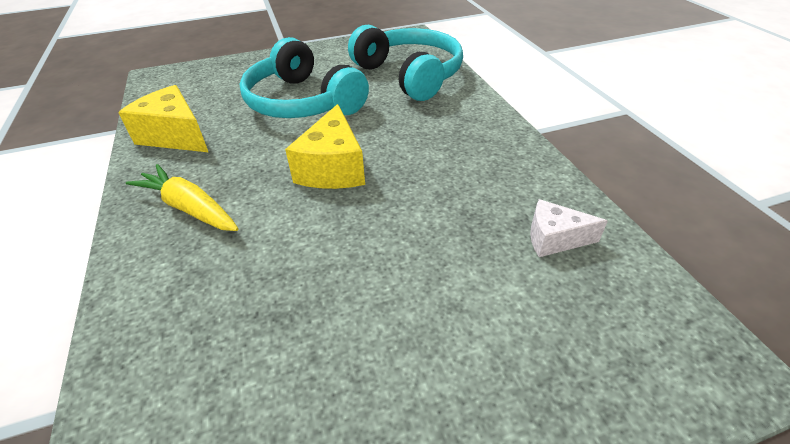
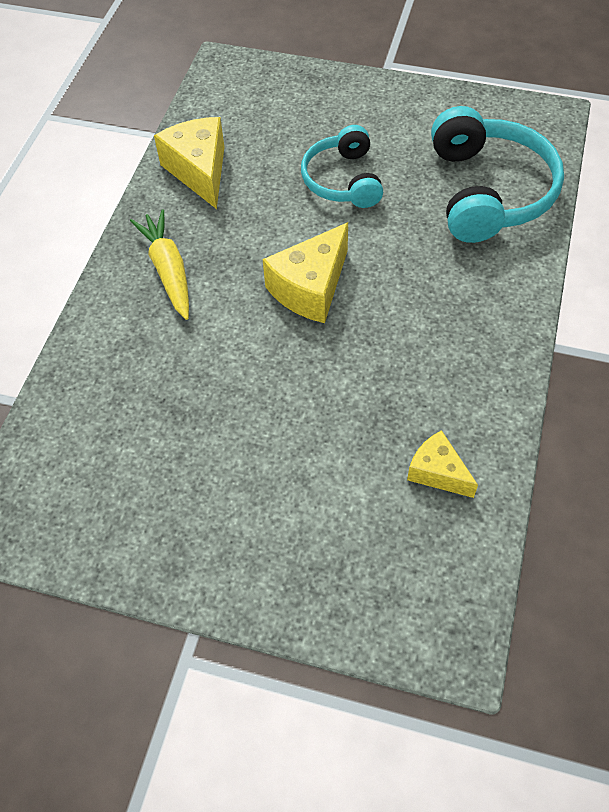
camera: 35 degrees right, 15 degrees up
(303, 102) = (343, 180): turquoise headphones -> turquoise headphones, size x0.63
(554, 239) = (437, 472): white cheese -> yellow cheese

